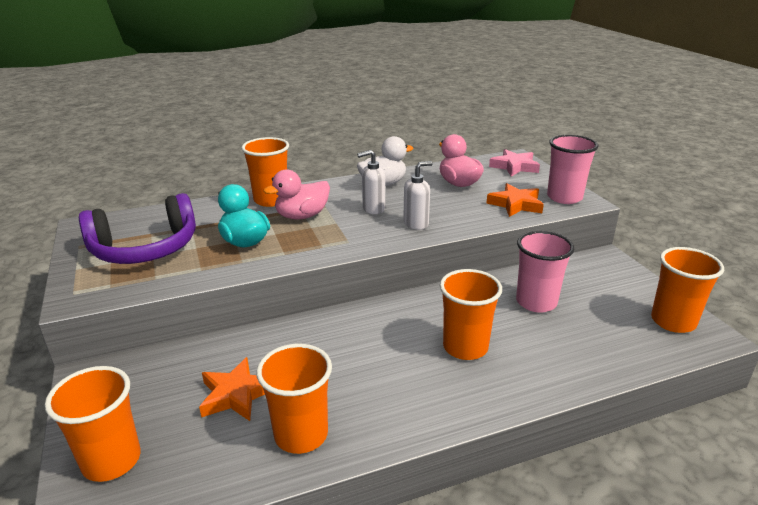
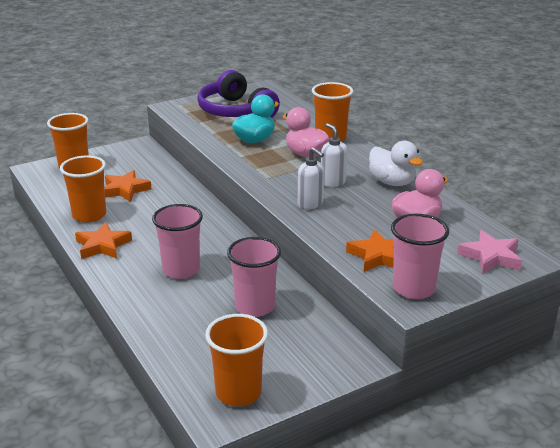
camera: 80 degrees right, 0 degrees up
(396, 418) = (102, 245): none -> orange star
(465, 347) = (181, 270): orange cup -> pink cup

